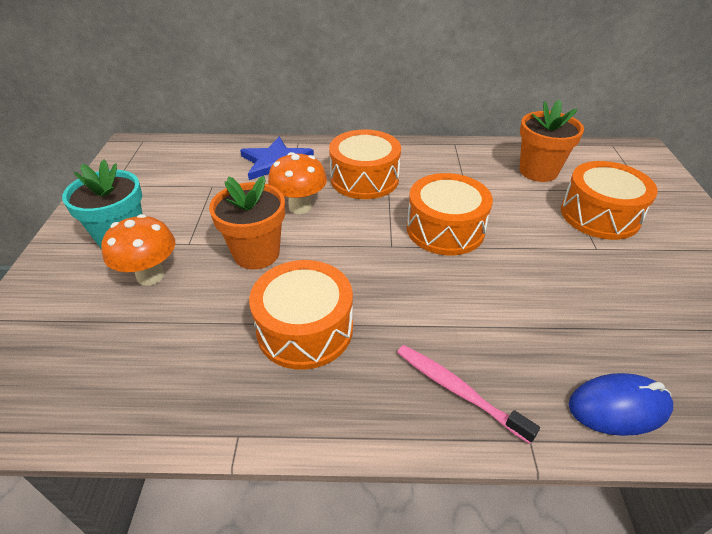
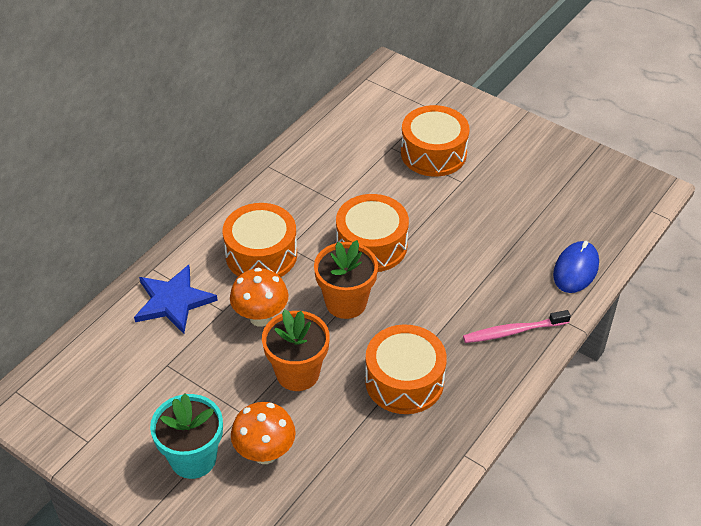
camera: 55 degrees left, 5 degrees up
(538, 171) = (355, 145): orange flower pot -> orange flower pot (346, 302)

